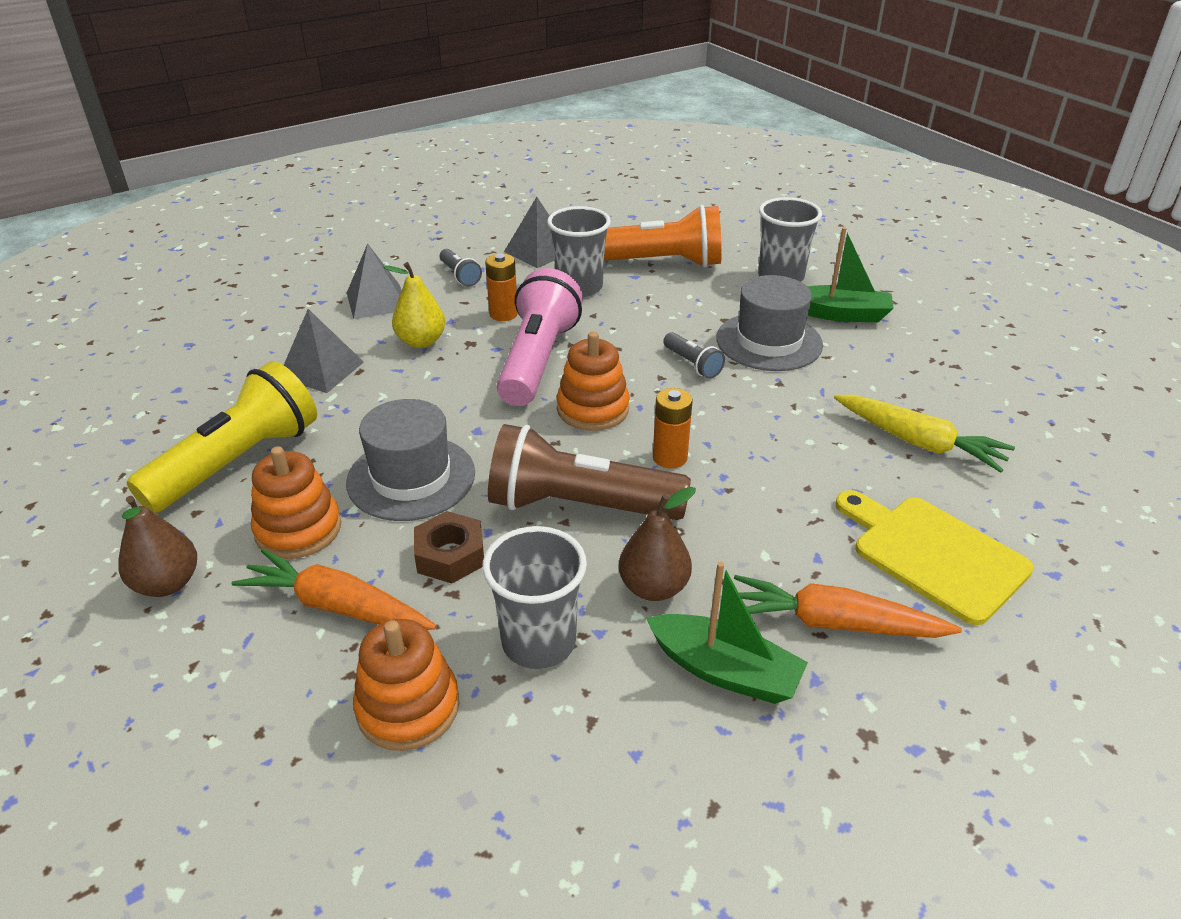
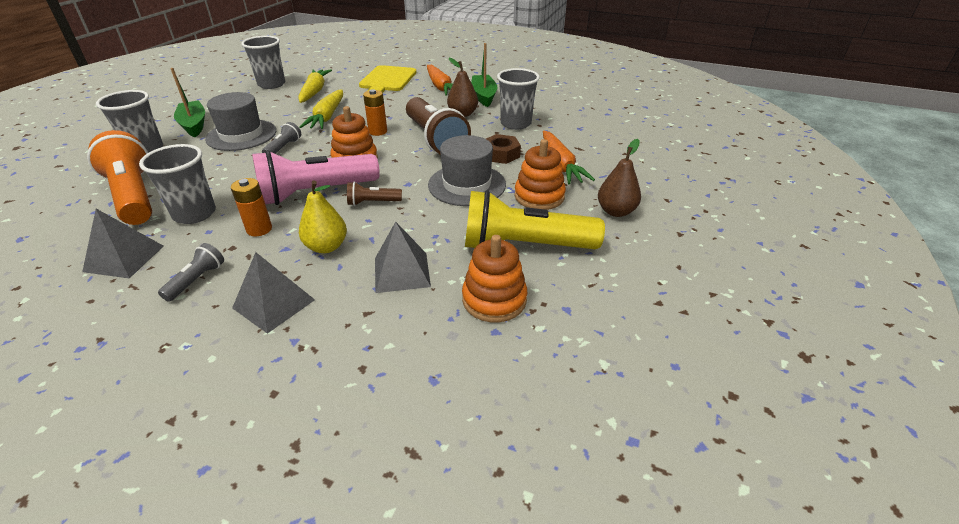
camera: 125 degrees left, 0 degrees up
(408, 707) = (573, 134): orange stacking toy -> orange stacking toy (494, 300)
(466, 391) = (372, 202): none -> brown flashlight
(778, 425) = (327, 117): none -> yellow carrot
(990, 405) = (271, 84): none -> grey cup

